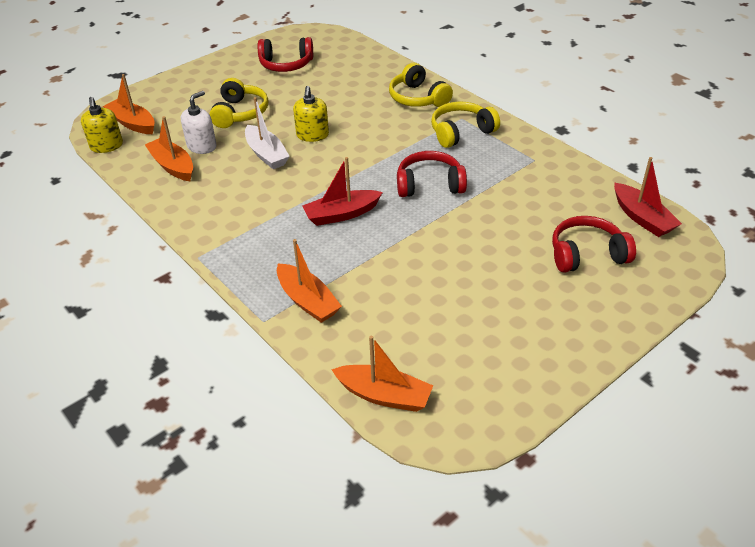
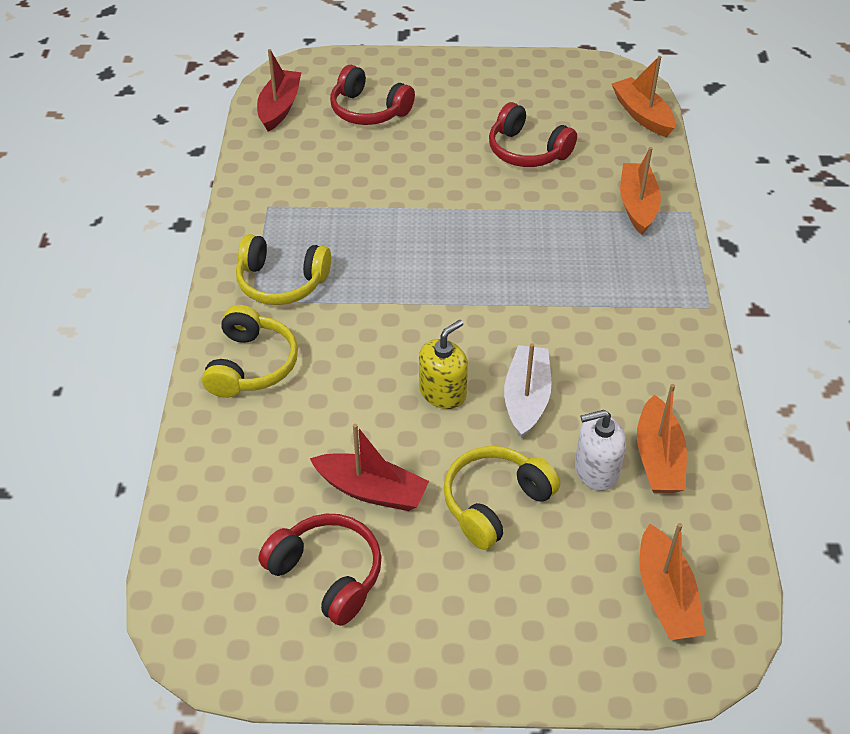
camera: 140 degrees left, 5 degrees up
(106, 146) = (731, 567): yellow soap dispenser -> none
(341, 214) = (524, 265): red boat -> red boat (371, 490)
(429, 185) = (401, 243): red headphones -> red headphones (527, 151)

